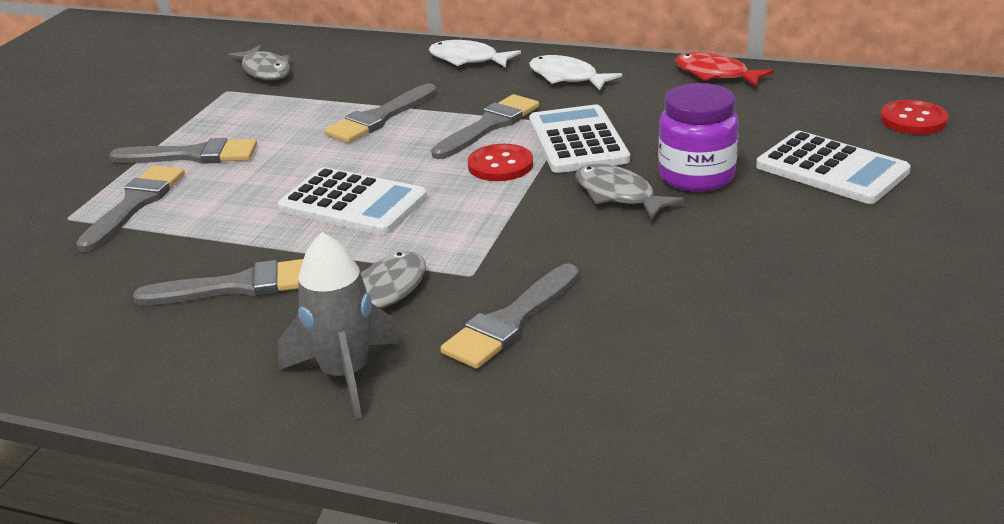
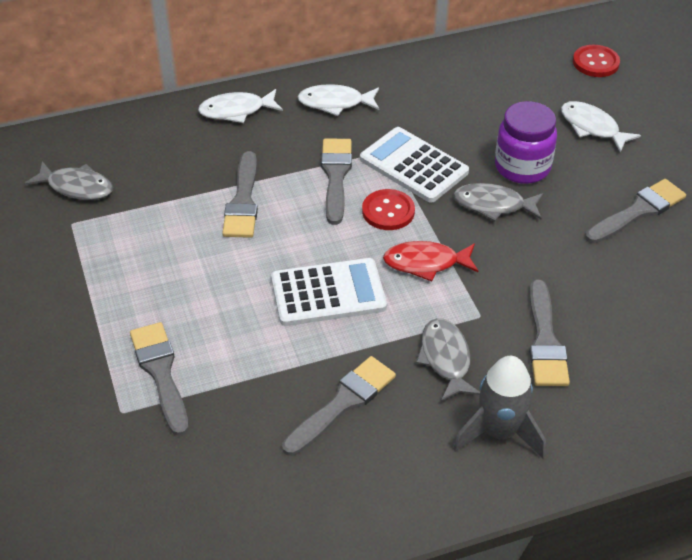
camera: 40 degrees left, 15 degrees up
(193, 155) = (140, 304): grey brush -> grey brush (638, 211)
(715, 74) = (435, 62): red fish -> red fish (426, 263)
(831, 169) = (592, 127): white calculator -> white fish

